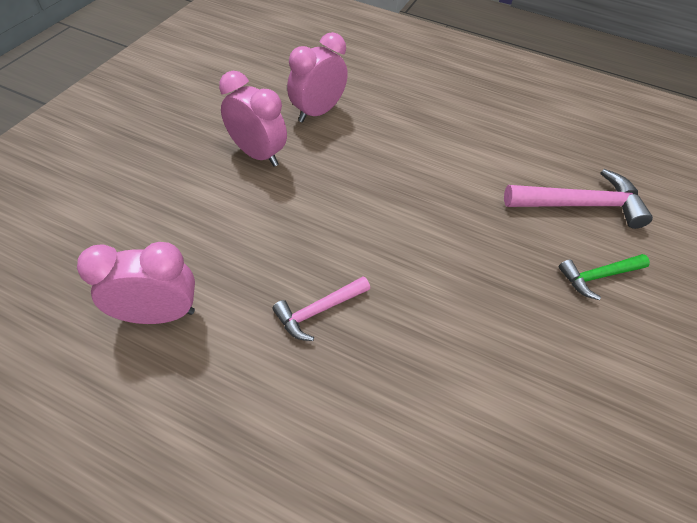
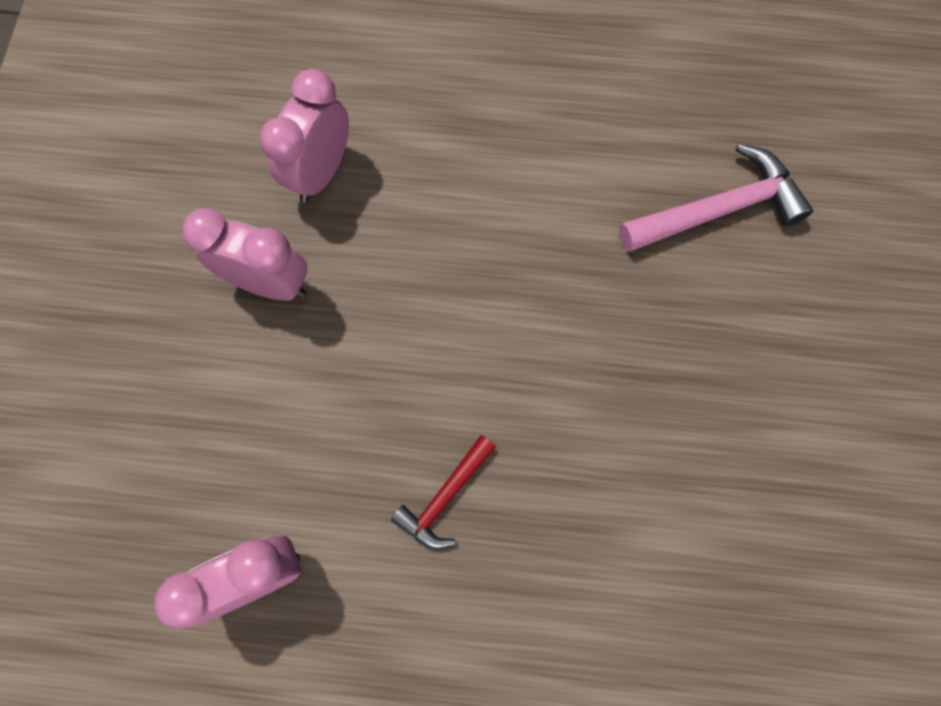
camera: 15 degrees left, 20 degrees up
(319, 310) = (445, 497): pink hammer -> red hammer
(598, 276) = (760, 318): green hammer -> none

